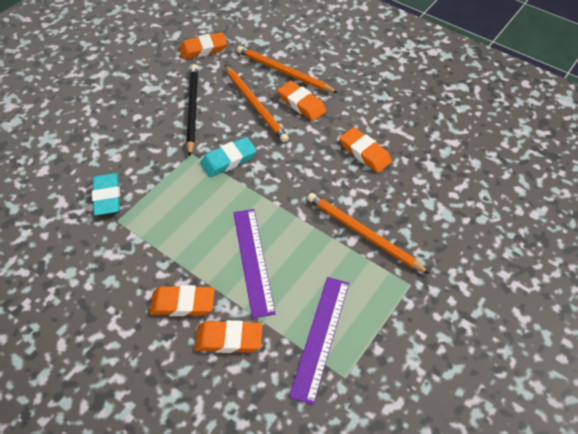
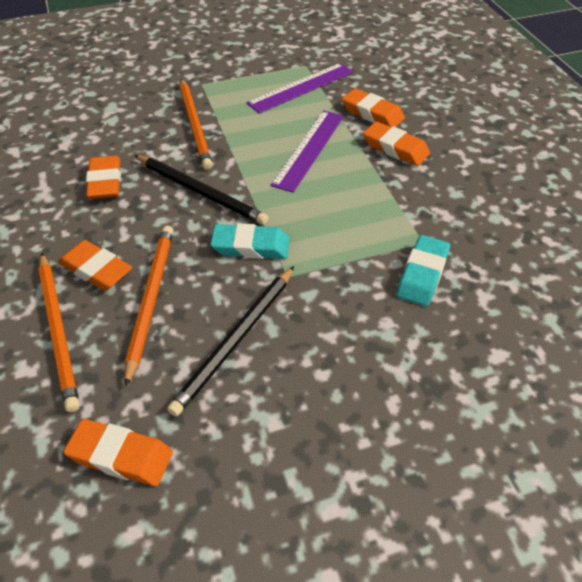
camera: 145 degrees left, 5 degrees down
(296, 179) = (201, 192): none -> black pencil
(301, 104) = (96, 270): orange eraser -> orange eraser turned 45 degrees counterclockwise

